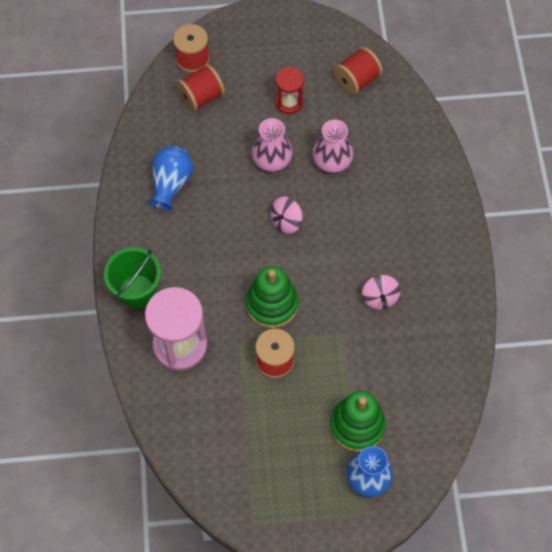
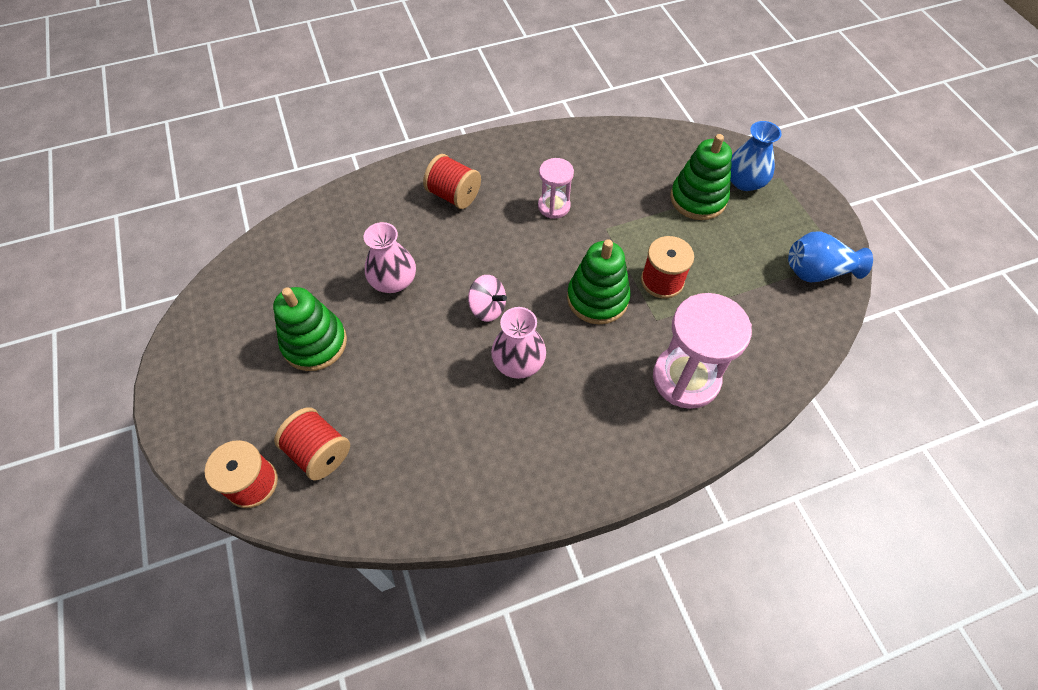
camera: 105 degrees left, 5 degrees down
(137, 291) = (637, 448): green bucket -> none
(171, 184) = (468, 452): blue vase -> blue vase (817, 271)
(272, 160) = (404, 342): pink vase -> pink vase (518, 362)
(289, 103) = (315, 343): red hourglass -> green stacking toy
(356, 80) = (272, 279): red spool -> red spool (454, 195)
(379, 298) = (554, 206): pink spinning top -> pink hourglass

